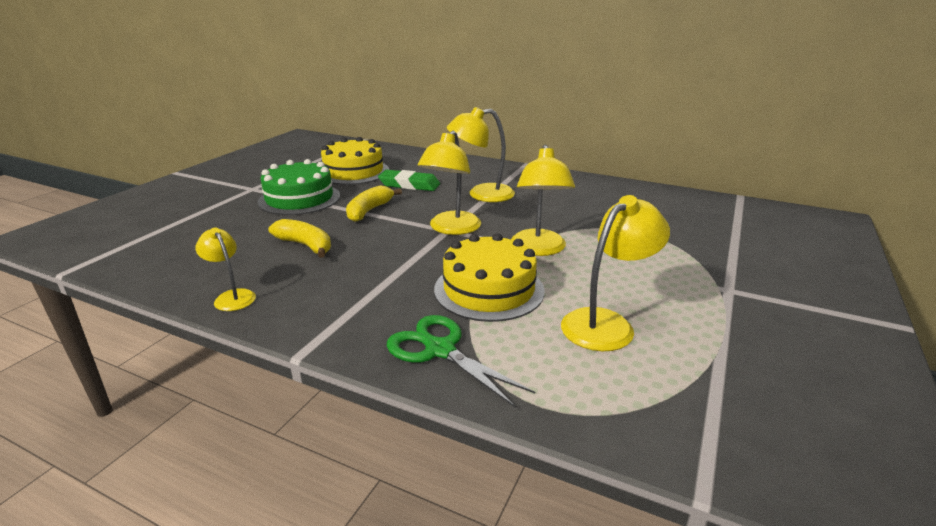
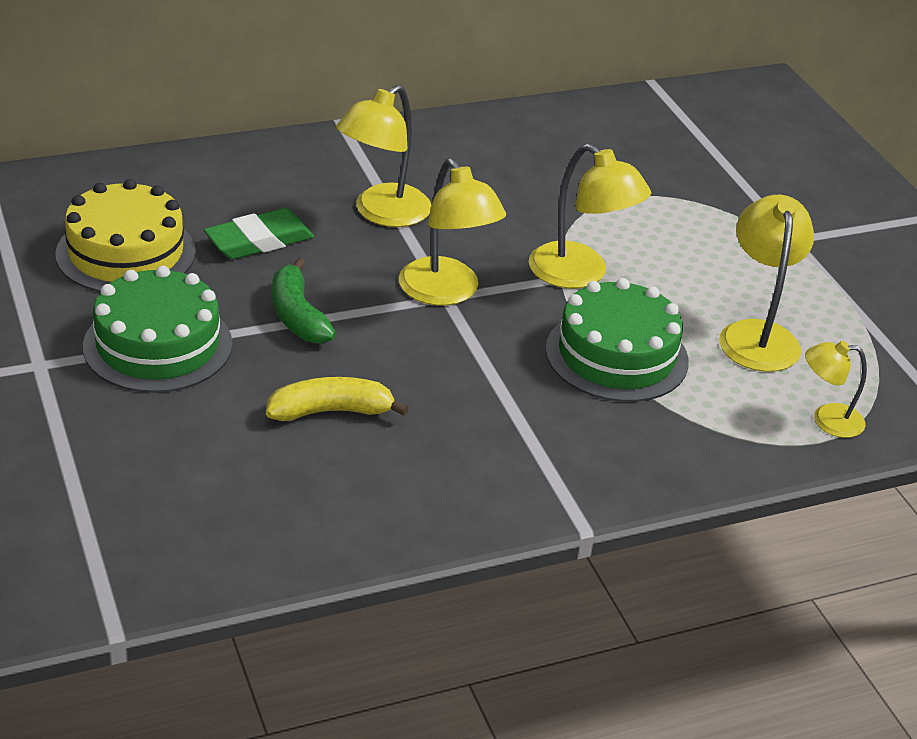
camera: 50 degrees left, 10 degrees up
(232, 296) = (395, 519): yellow lamp -> yellow lamp (827, 420)
(369, 211) = (297, 315): yellow banana -> green banana
(440, 350) = (681, 444): green scissors -> none
(489, 289) = (616, 355): yellow cake -> green cake

